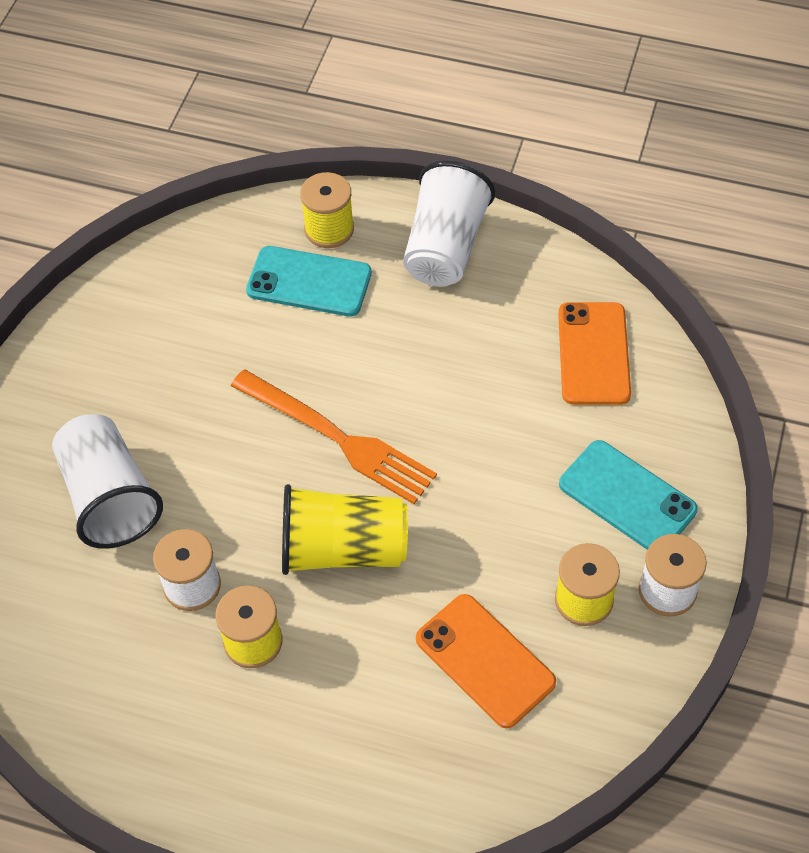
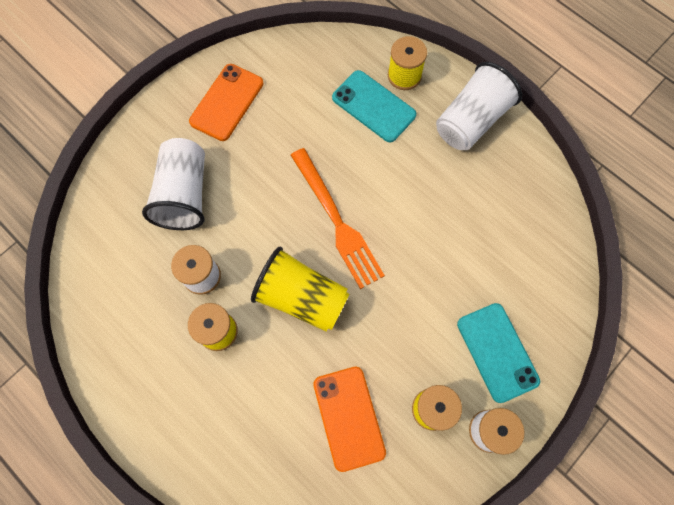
camera: 25 degrees right, 15 degrees up
(594, 354) = (528, 240): orange phone -> orange phone (227, 102)

